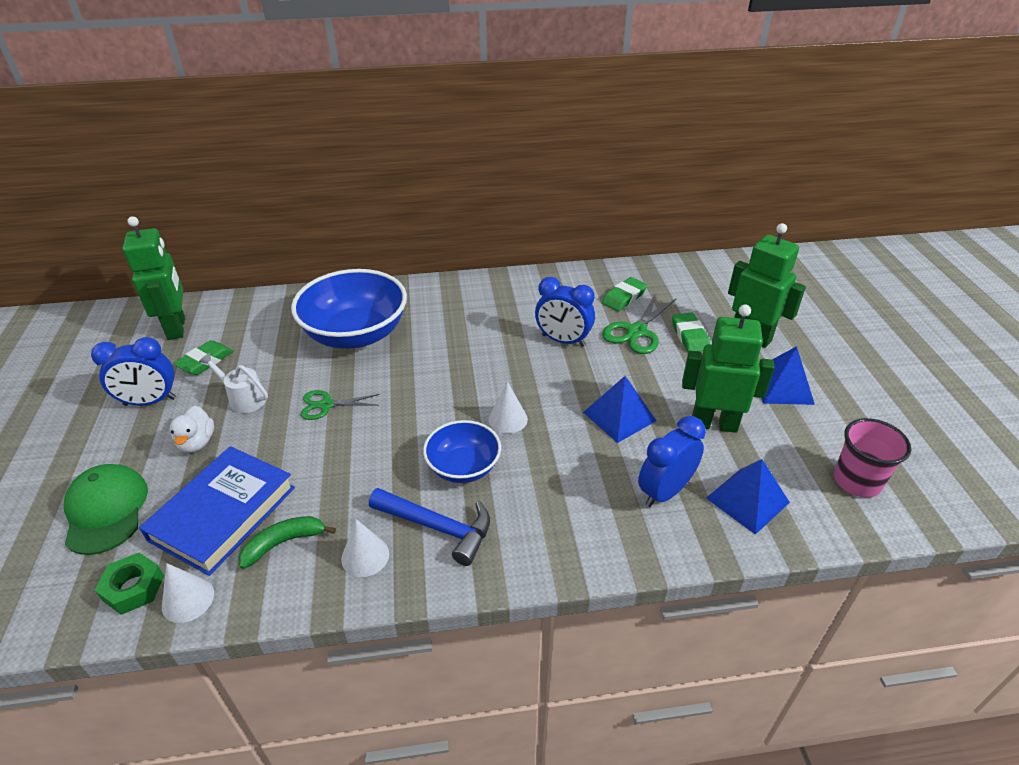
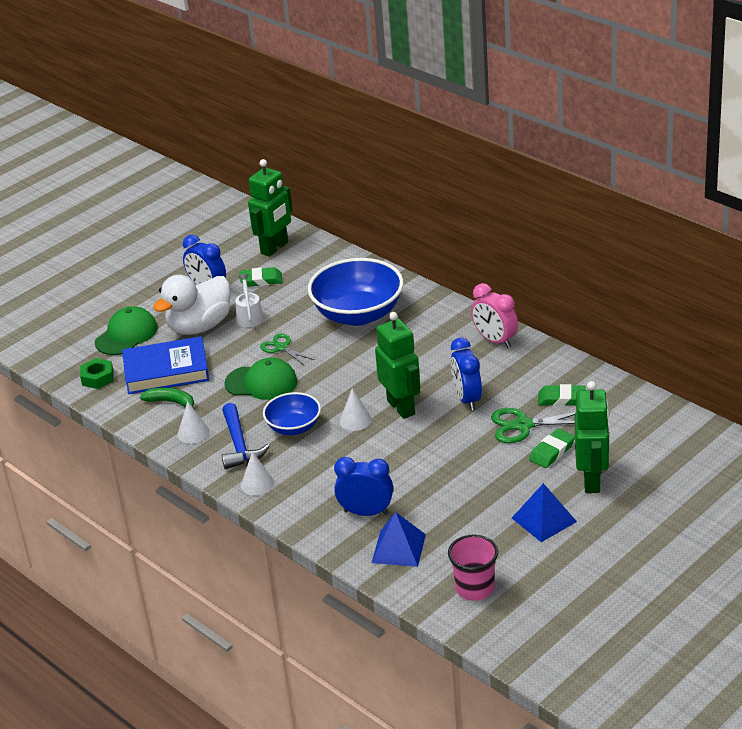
camera: 55 degrees right, 5 degrees down
(188, 599) = (109, 398): white cone -> white cone (257, 484)
(197, 442) = (199, 326): white duck -> white duck, size x2.06
(359, 450) = (261, 383): none -> green cap
(504, 288) = (495, 340): none -> pink clock
(619, 416) = (415, 462): blue pyramid -> none
(714, 423) = (459, 505): green robot -> green robot (401, 407)

